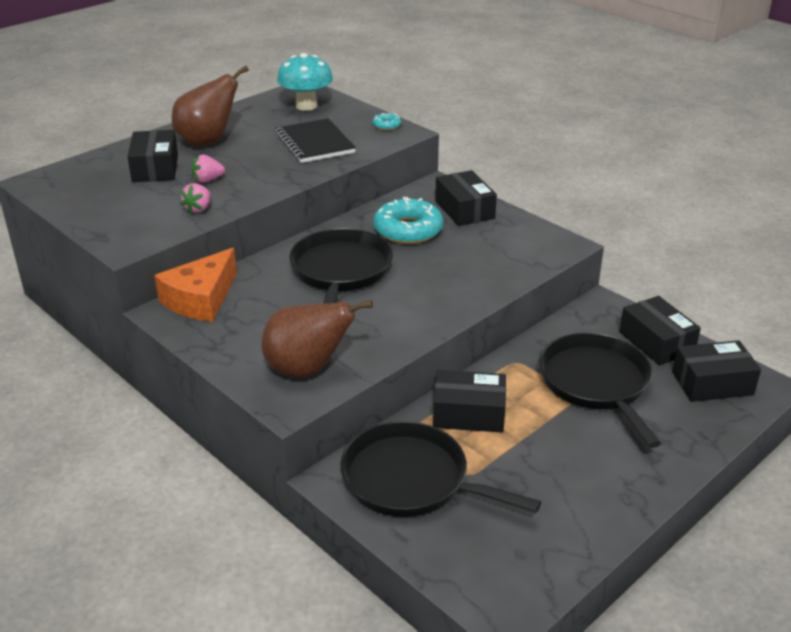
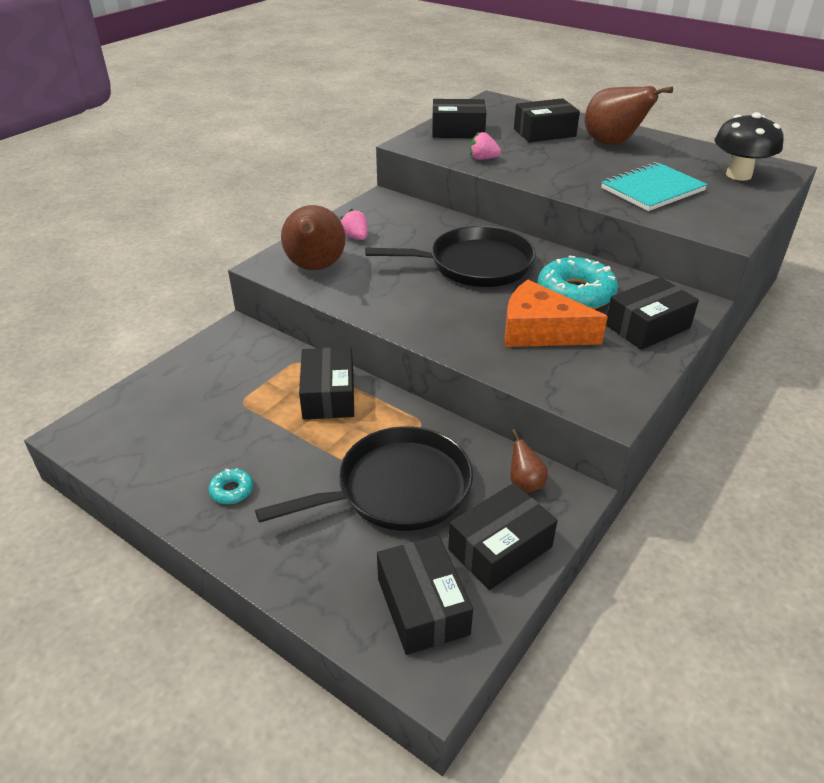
camera: 80 degrees right, 5 degrees up
(111, 213) = (458, 131): none -> black box
(201, 299) = (404, 209): orange cheese -> orange cheese (540, 331)
(208, 180) = (537, 154): pink strawberry -> pink strawberry (355, 237)
(306, 106) = (738, 175): turquoise mushroom -> black mushroom
(314, 143) = (652, 189): black notebook -> turquoise notebook
(386, 125) = (735, 222): turquoise donut -> turquoise donut (232, 490)
(411, 479) = (235, 369): black pan -> none
(592, 321) = (525, 483): none -> brown pear

